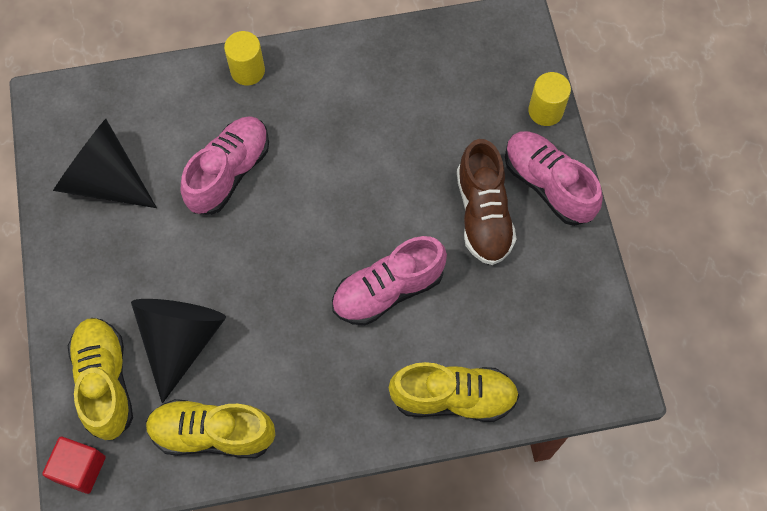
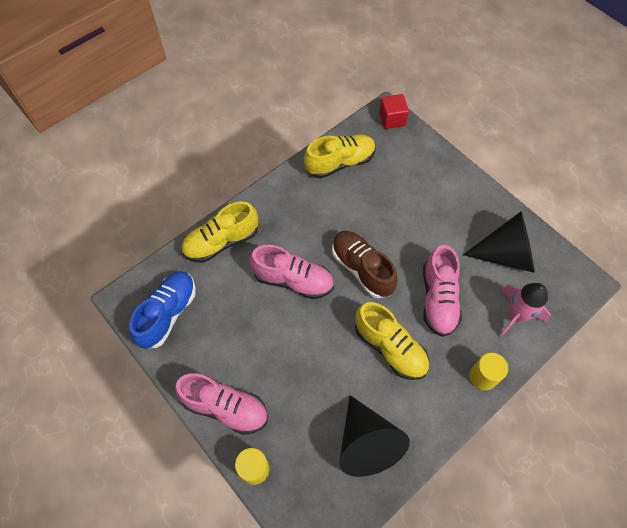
camera: 150 degrees right, 5 degrees down
(105, 382) = (412, 158): yellow shoe -> yellow shoe (390, 348)
(157, 108) = (516, 315): none -> pink rocket
(181, 340) = (390, 195): black cone -> black cone (366, 443)
(388, 290) = (293, 280): pink shoe -> pink shoe turned 75 degrees clockwise
(483, 214) = (260, 360): brown shoe -> brown shoe (362, 269)
(570, 331) = (168, 314): none -> blue shoe

